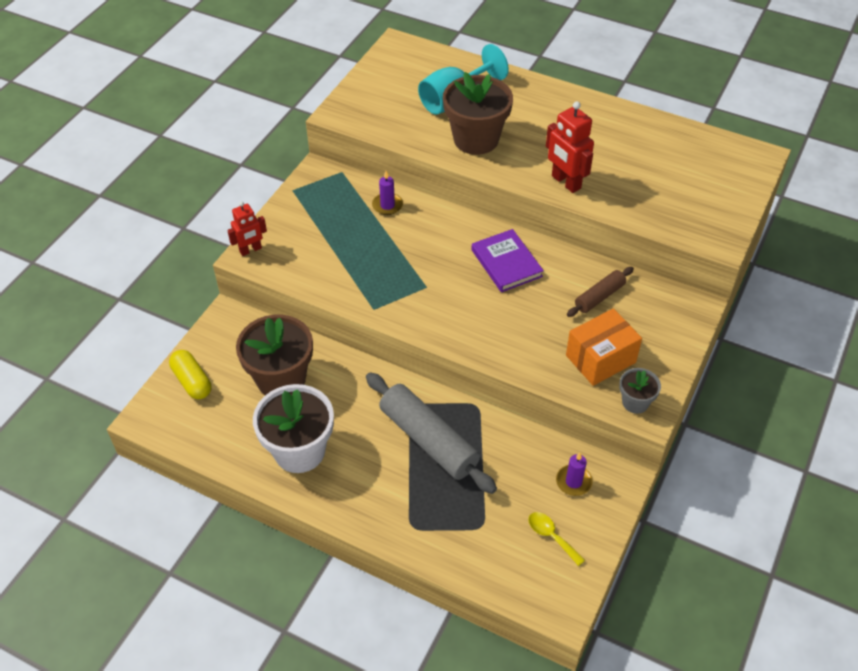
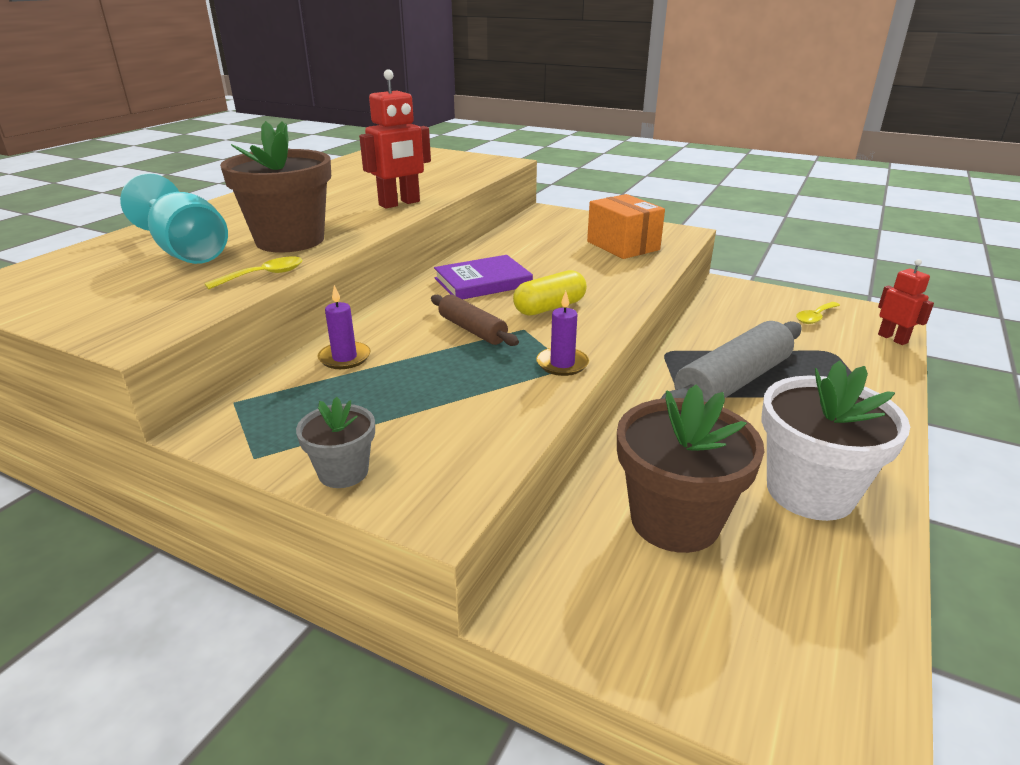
camera: 90 degrees left, 20 degrees down
(192, 381) = (720, 659): yellow capsule -> yellow capsule (549, 307)
(250, 250) = (419, 505): red robot -> red robot (893, 338)
(414, 140) = (264, 275): none -> yellow spoon
(573, 481) = (743, 305): purple candle -> purple candle (562, 364)
(599, 297) = (537, 243): brown rolling pin -> brown rolling pin (472, 330)
(635, 402) = (672, 236): grey flower pot -> grey flower pot (343, 472)

